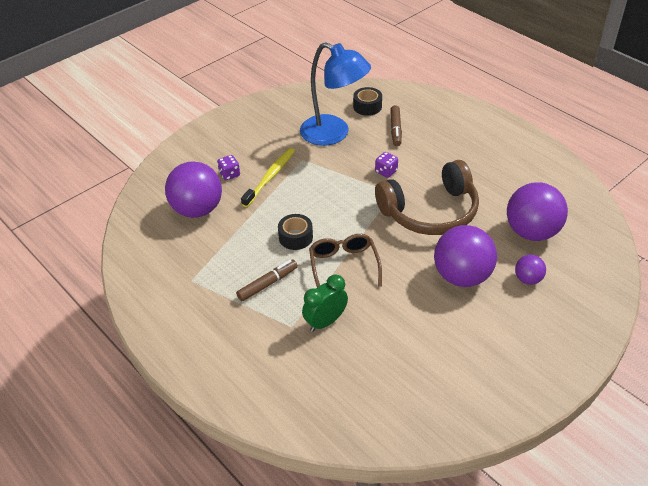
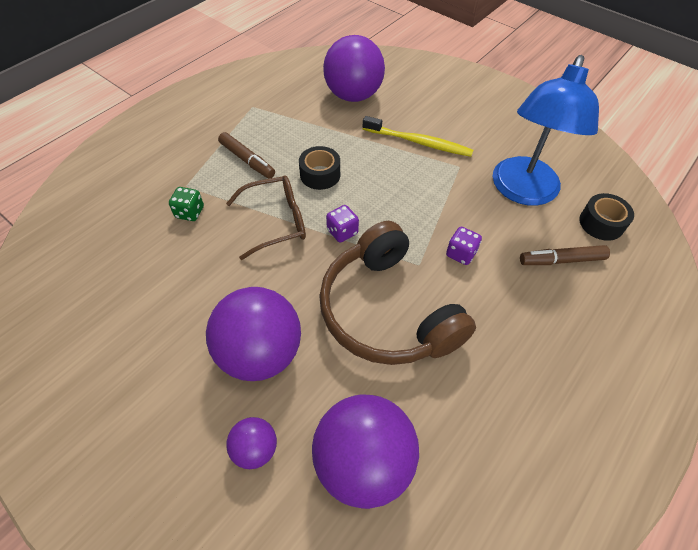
camera: 80 degrees right, 10 degrees up
(229, 174) = (414, 110): purple dice -> purple dice (342, 232)
(325, 322) = (190, 212): green clock -> green dice

